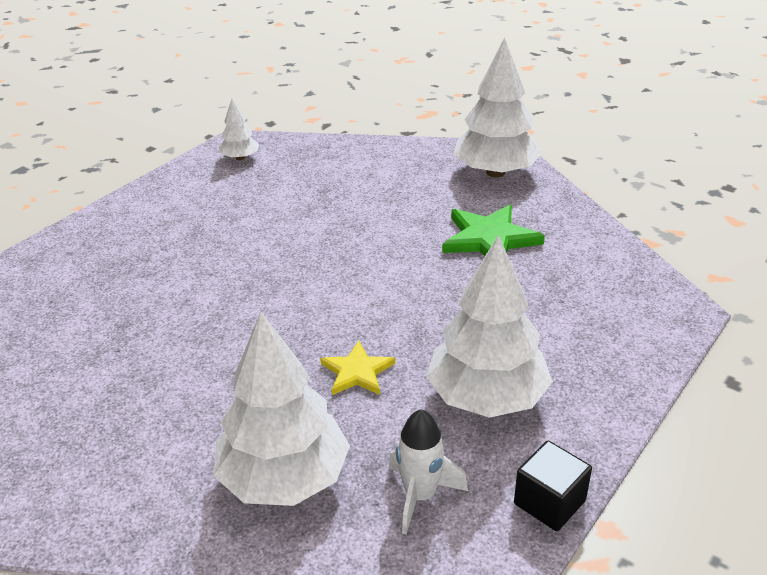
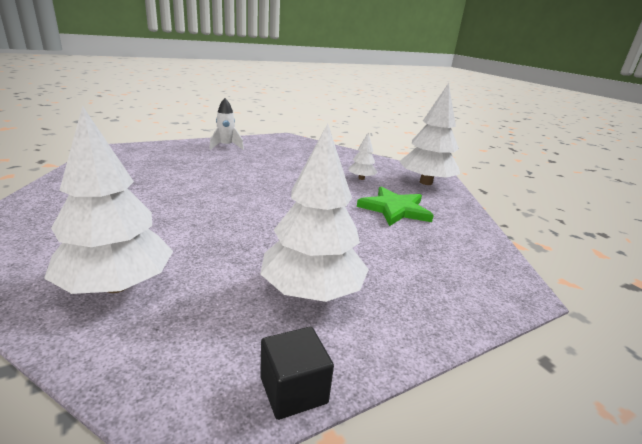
camera: 20 degrees right, 10 degrees down
(240, 158) = (281, 142): white tree -> white tree (361, 178)
(357, 372) = (237, 245): yellow star -> none
(420, 496) = (193, 337): white rocket -> white rocket (226, 146)

